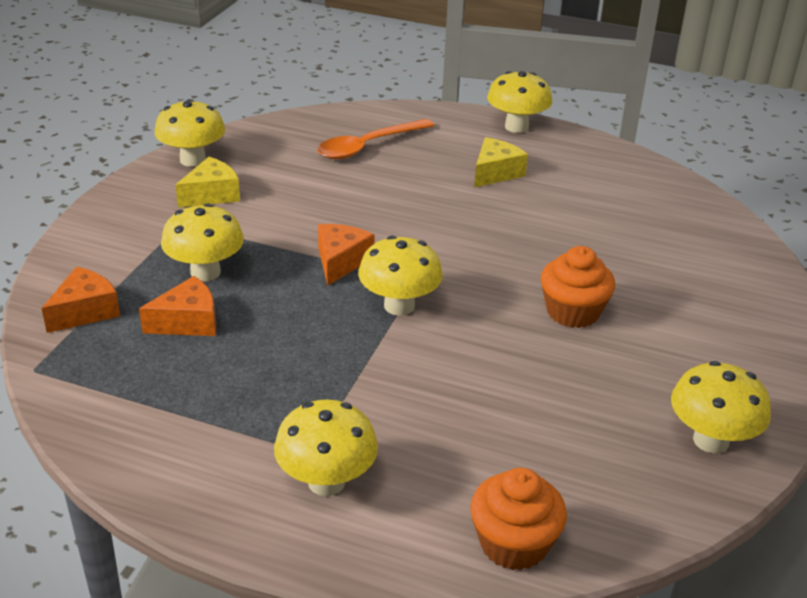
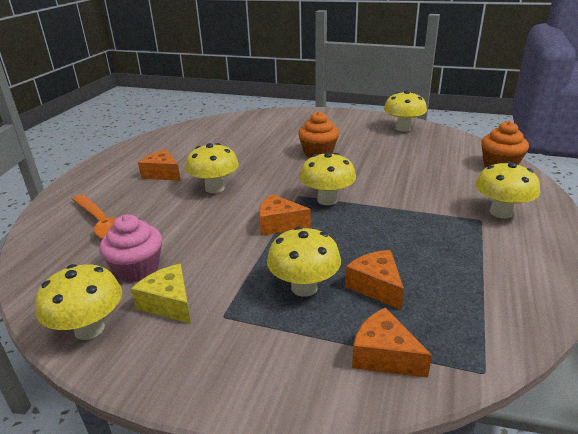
camera: 90 degrees left, 5 degrees down
(275, 174) = (137, 268): none -> pink cupcake
(495, 173) = (162, 174): yellow cheese -> orange cheese
(516, 127) = (98, 168): yellow mushroom -> yellow mushroom (215, 188)

